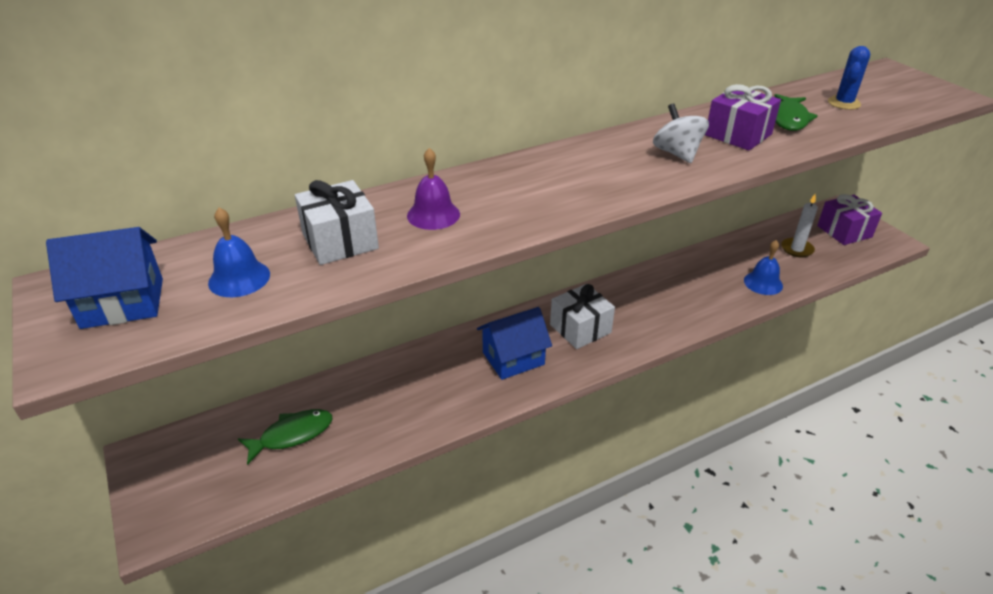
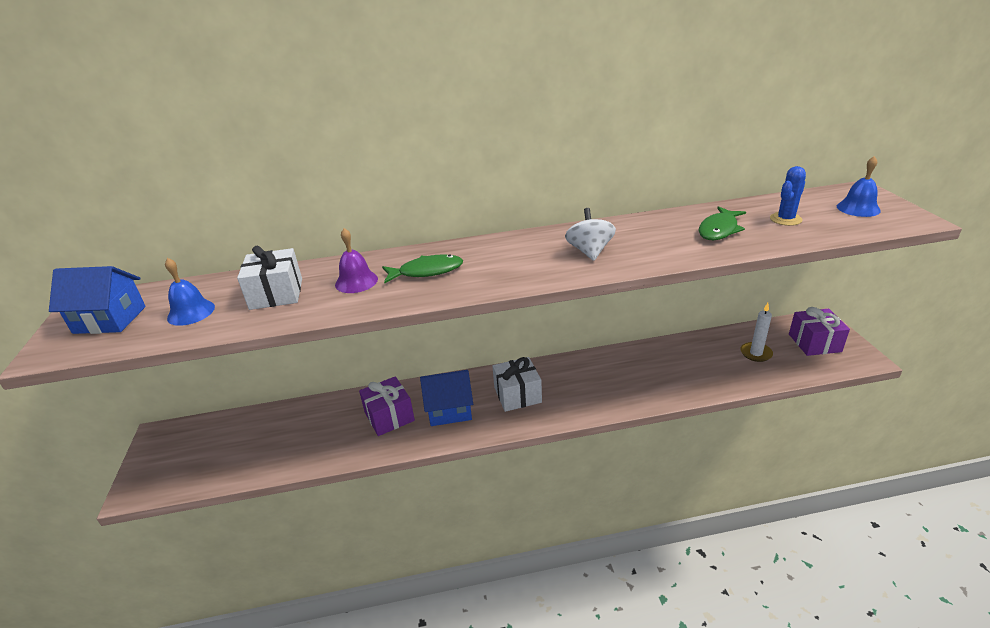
camera: 20 degrees right, 5 degrees down
(292, 435) = (258, 440): green fish -> green fish (427, 271)
(738, 135) = (658, 240): purple gift -> purple gift (389, 416)
(763, 283) = (705, 380): blue bell -> blue bell (858, 208)

